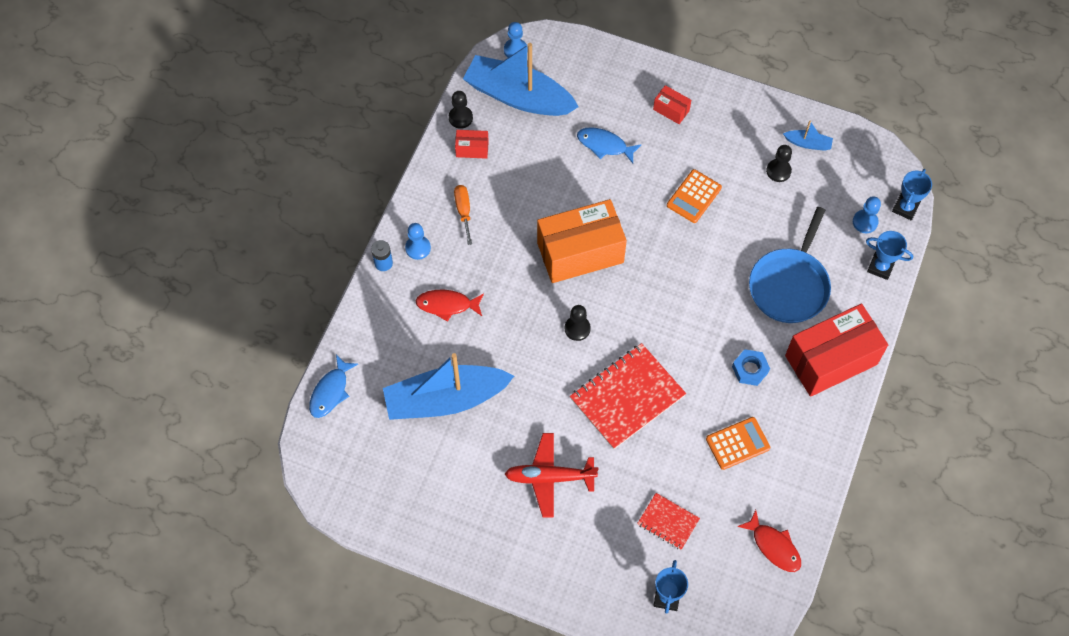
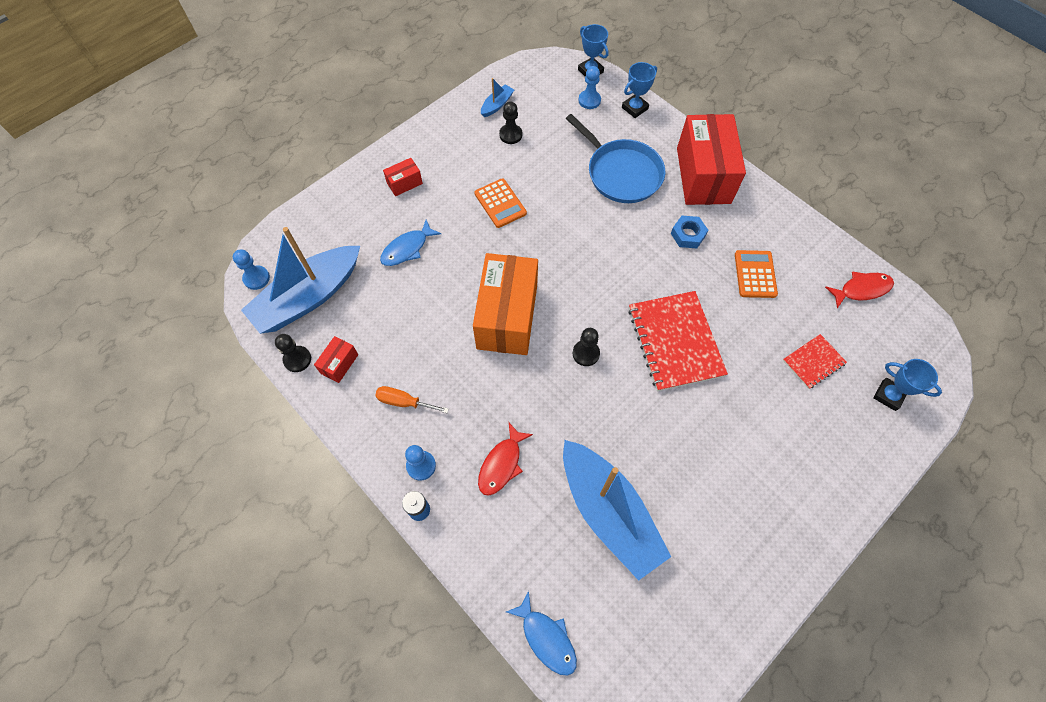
camera: 65 degrees left, 0 degrees up
(445, 399) = (609, 512): blue boat -> blue boat turned 45 degrees counterclockwise
(549, 477) = (733, 447): red plane -> none

